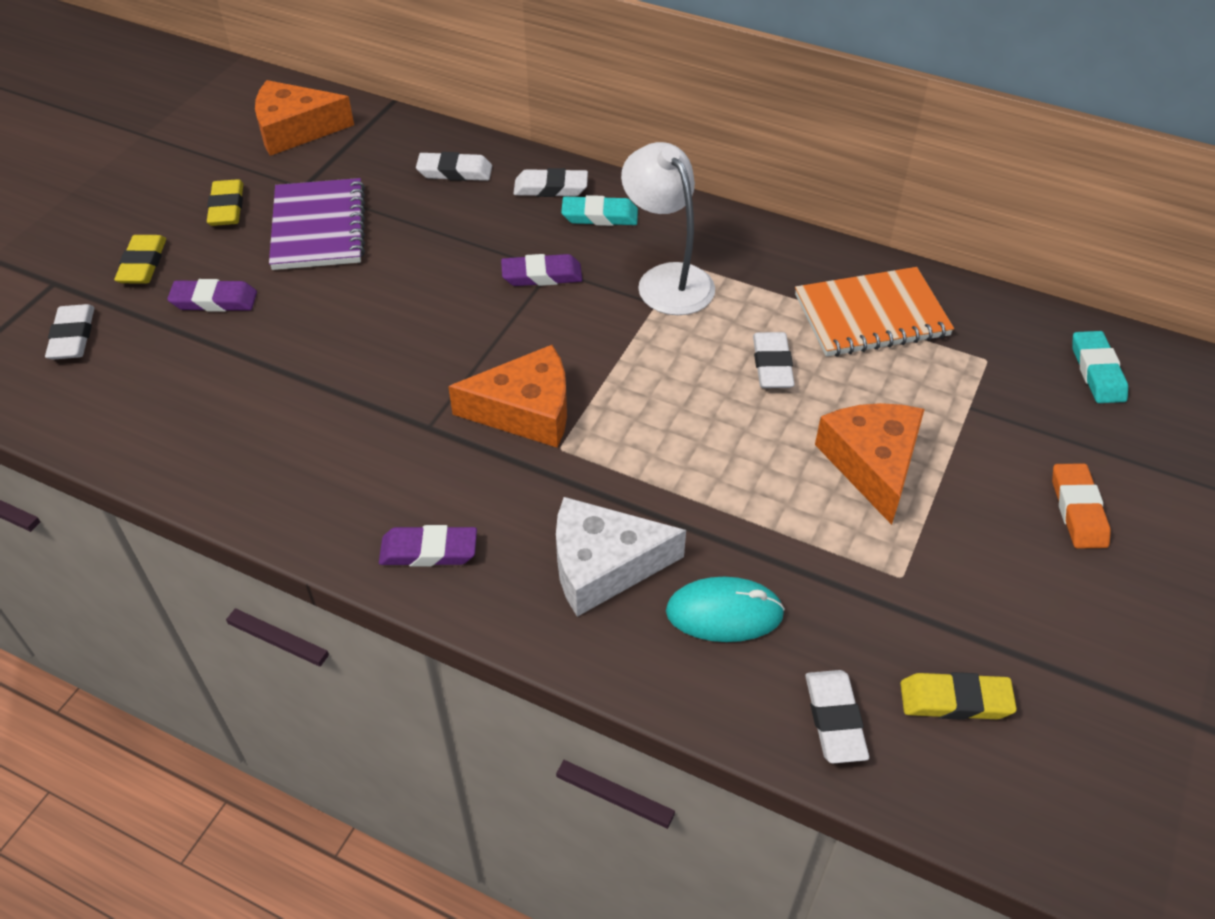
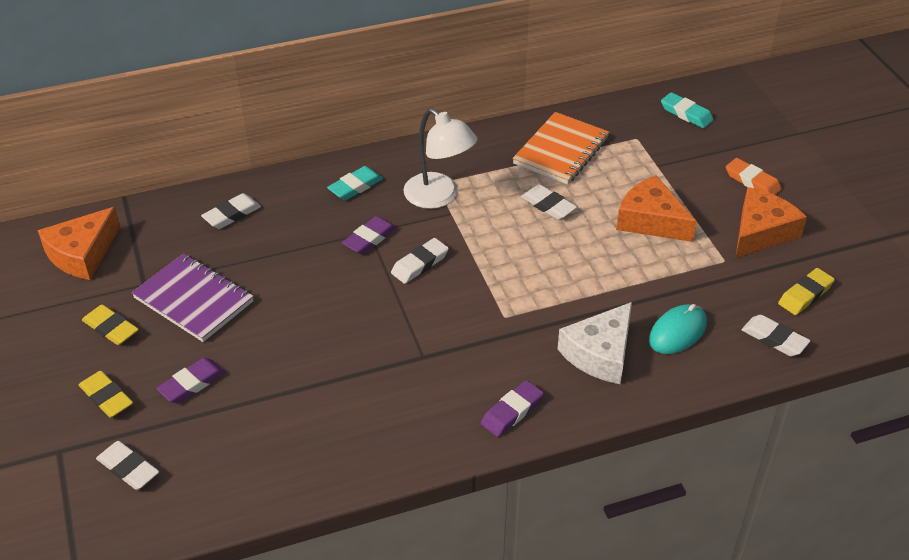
camera: 45 degrees left, 5 degrees down
(526, 410) = (462, 312): orange cheese -> orange cheese (761, 232)
(551, 188) = (304, 188): white eraser -> white eraser (420, 264)
(667, 279) = (439, 197): white lamp -> white lamp turned 150 degrees counterclockwise

